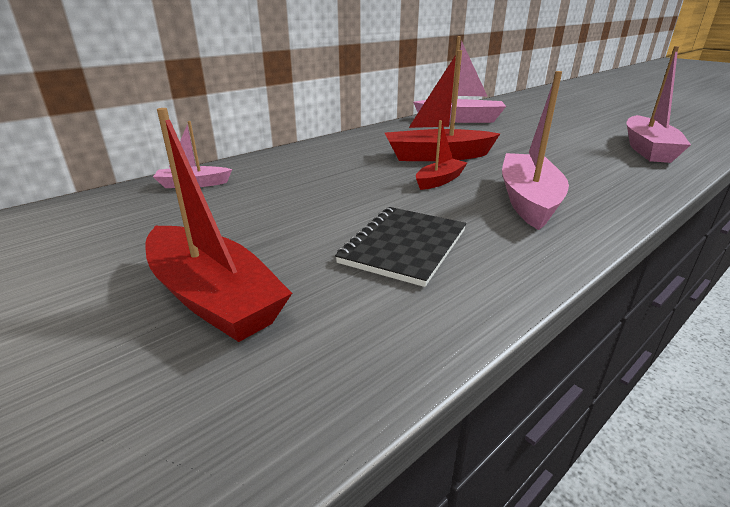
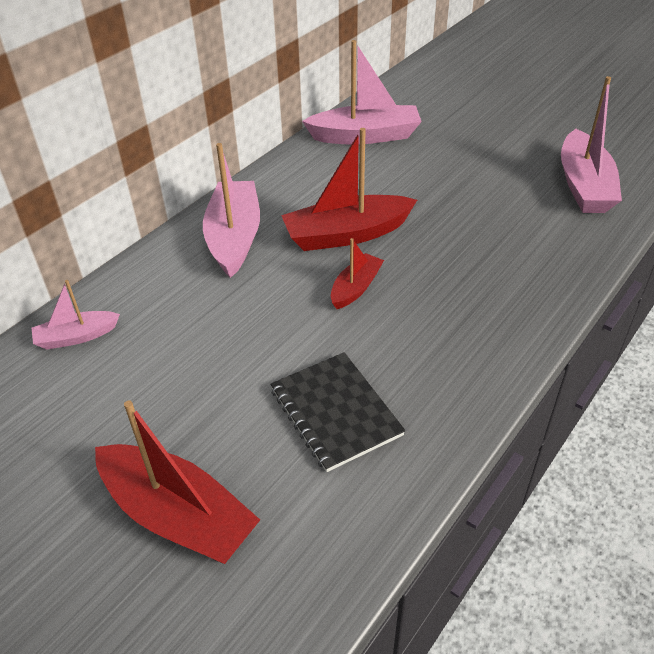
camera: 10 degrees left, 15 degrees up
(404, 246) = (335, 412): black notebook -> black notebook turned 45 degrees counterclockwise
(528, 200) = (451, 313): pink boat -> pink boat (234, 237)

